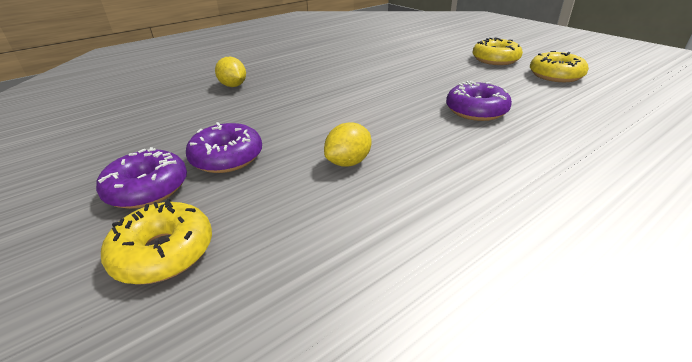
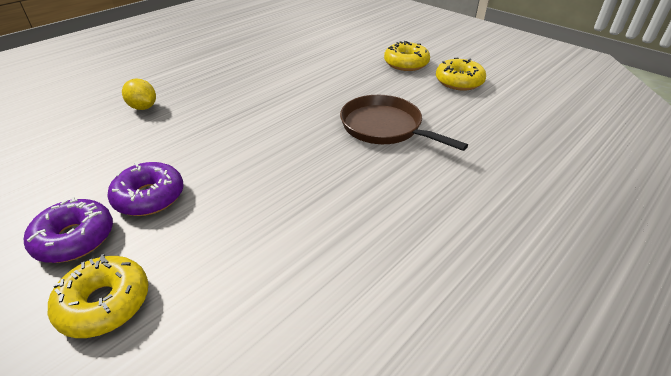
camera: 10 degrees left, 5 degrees up
(348, 162) = (267, 194): yellow lemon -> none
(476, 110) = (384, 127): purple donut -> brown pan

